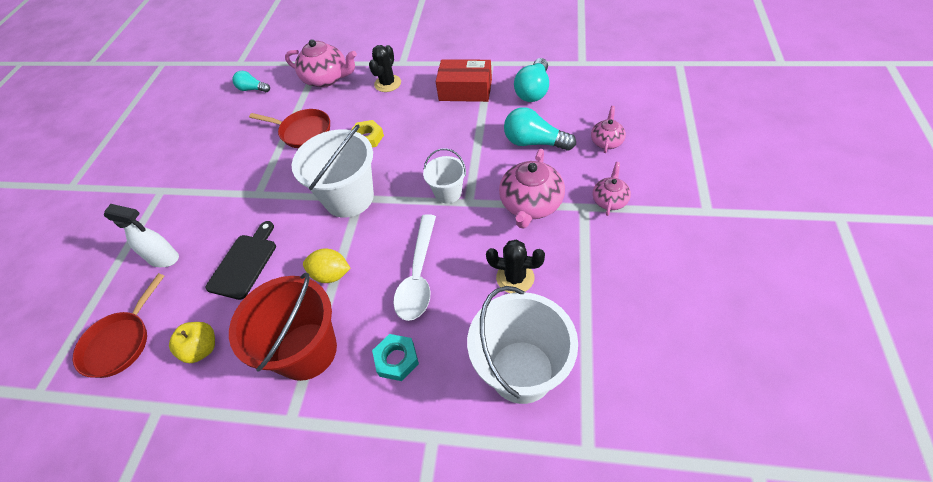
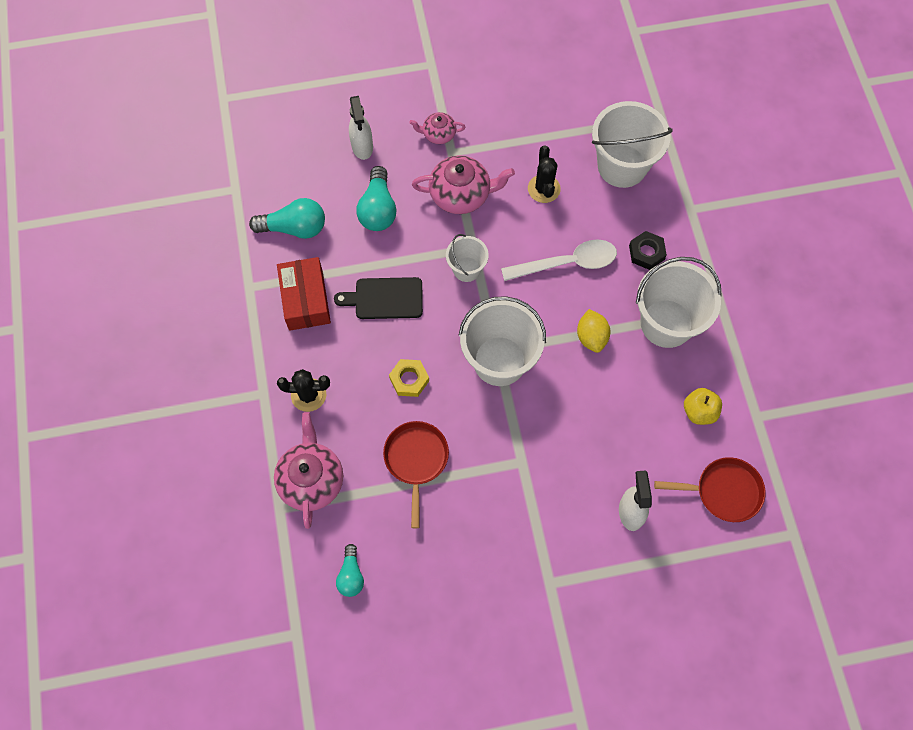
camera: 115 degrees left, 15 degrees up
(244, 263) = (607, 424): black cutting board -> black cutting board (385, 298)
(307, 351) = (666, 323): red bucket -> white bucket
(396, 359) = (646, 252): turquoise nut -> black nut
(606, 141) = (362, 147): pink teapot -> white spray bottle

